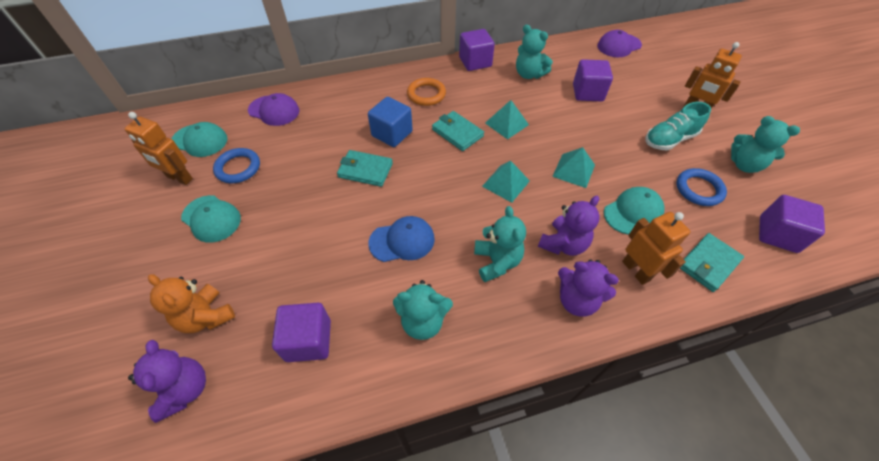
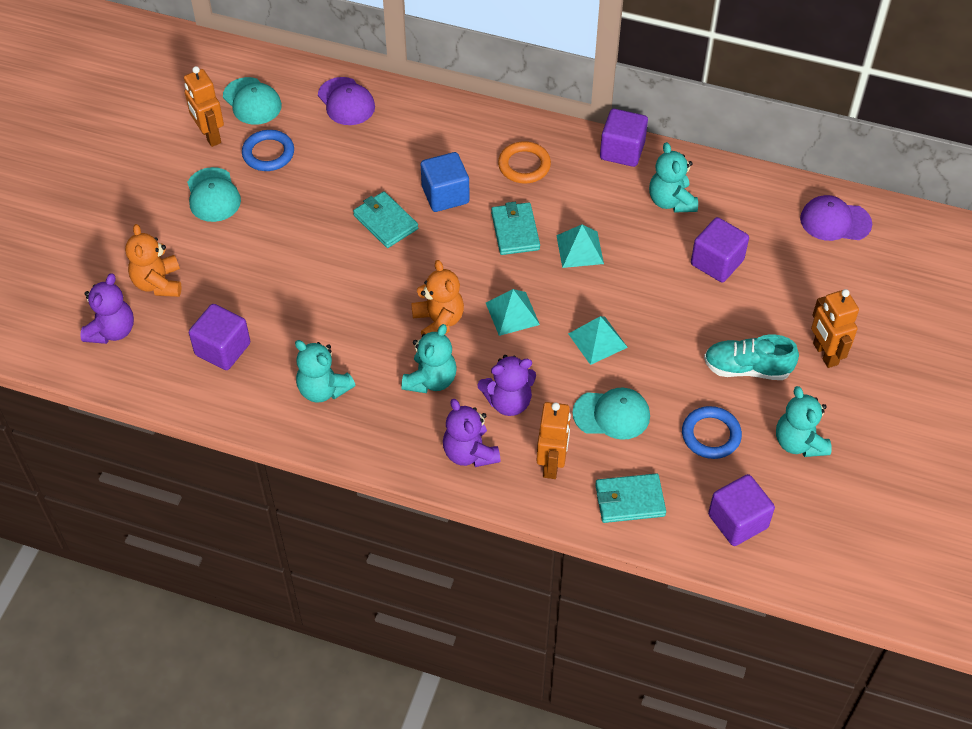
camera: 35 degrees right, 0 degrees up
(402, 241) = (362, 312): blue cap -> none
(463, 216) = (438, 321): none -> orange teddy bear

